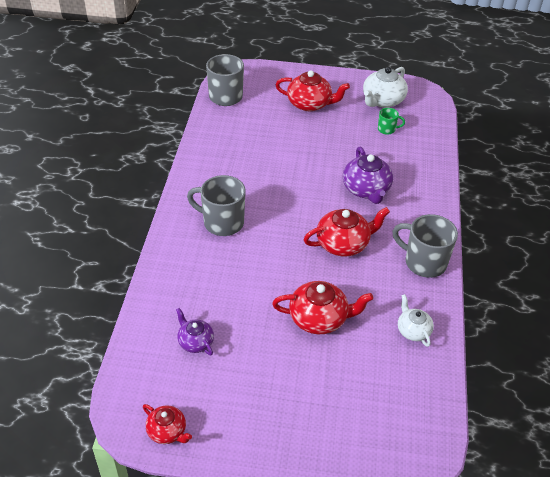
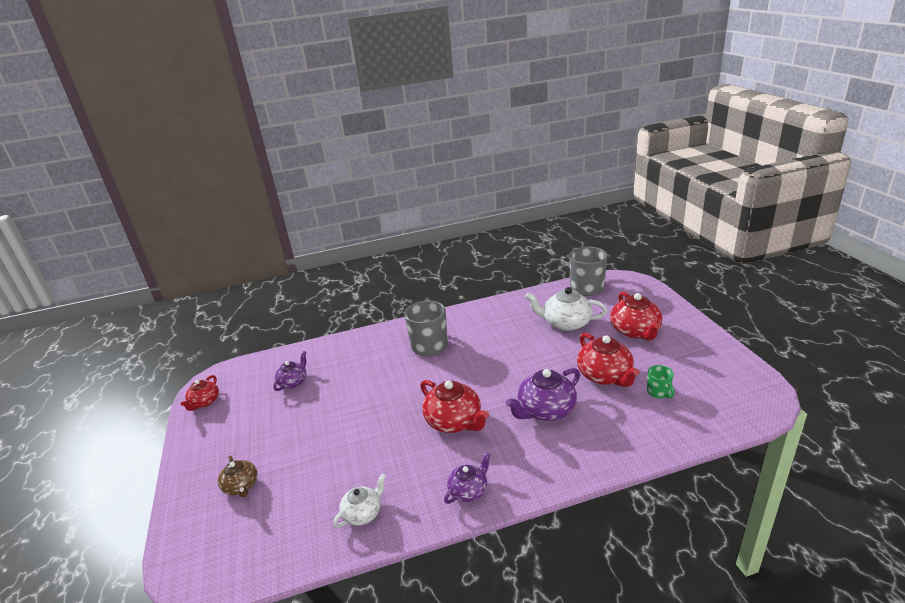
camera: 70 degrees right, 15 degrees down
(319, 318) = (348, 439): red teapot -> red teapot (605, 376)
(332, 412) = (241, 486): none -> brown teapot
(382, 100) = (704, 373): white teapot -> white teapot (566, 323)
(424, 262) = (469, 490): grey mug -> purple teapot

